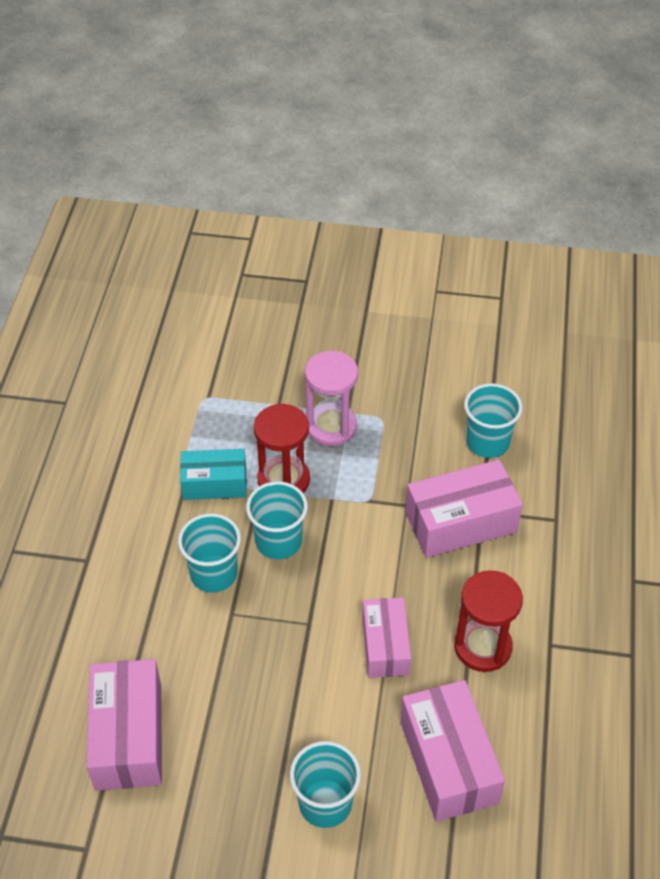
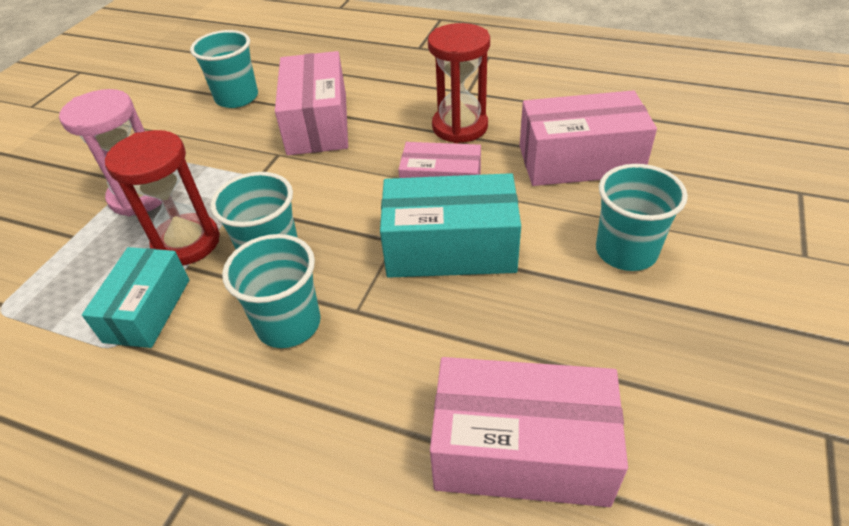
camera: 75 degrees left, 5 degrees down
(307, 666) = (450, 248): none -> turquoise box

